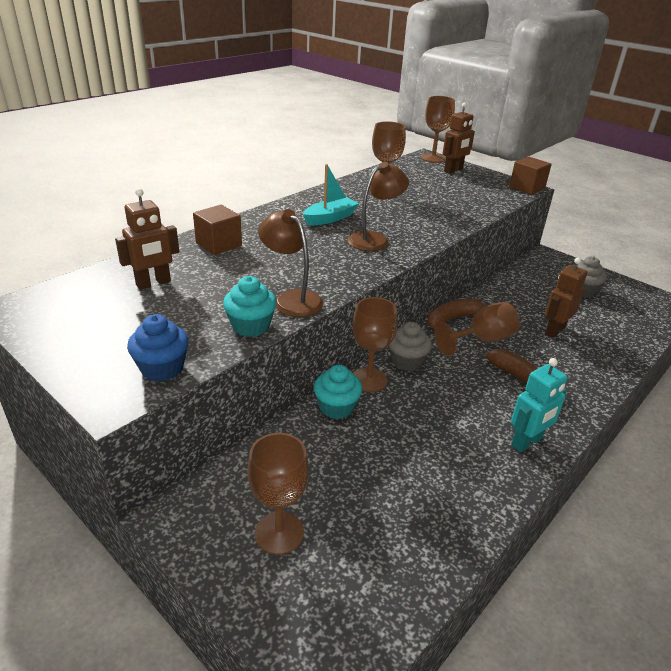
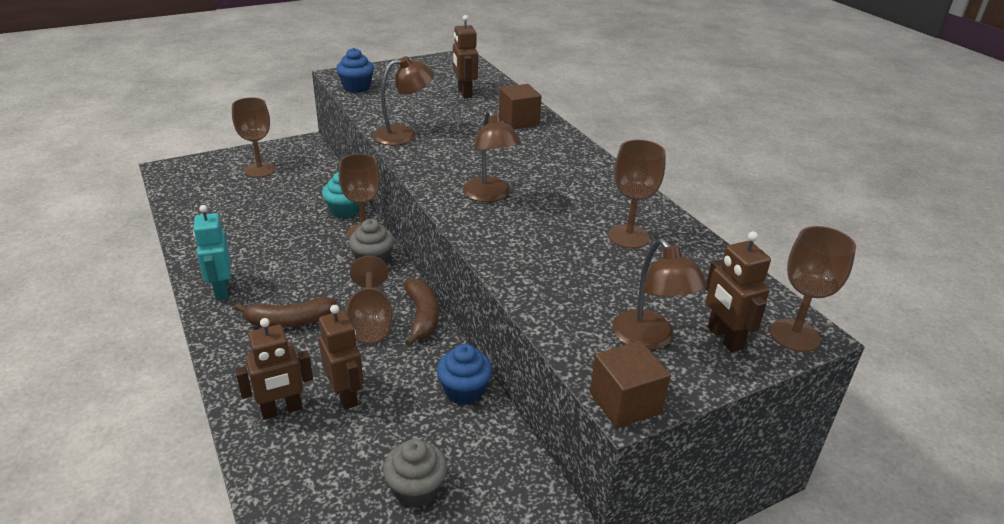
camera: 110 degrees right, 0 degrees up
(251, 326) = (378, 116): turquoise cupcake -> none
(330, 218) = (556, 182): turquoise boat -> none
(475, 184) = (650, 339): none -> brown lamp
(502, 289) = (464, 391): none -> blue cupcake
(595, 352) = (282, 410): none -> brown robot

